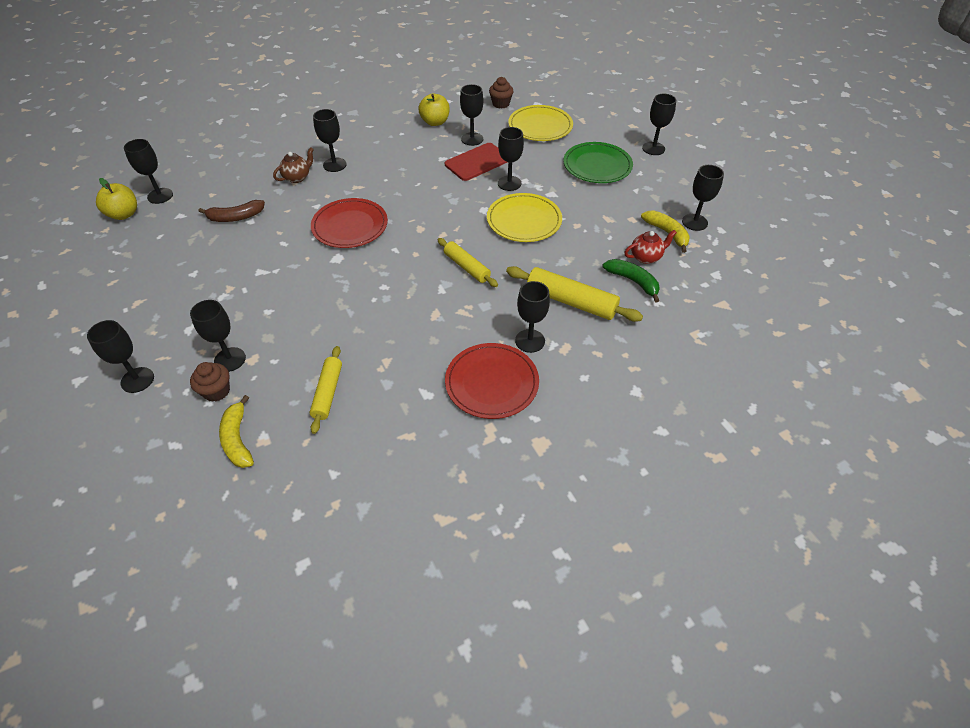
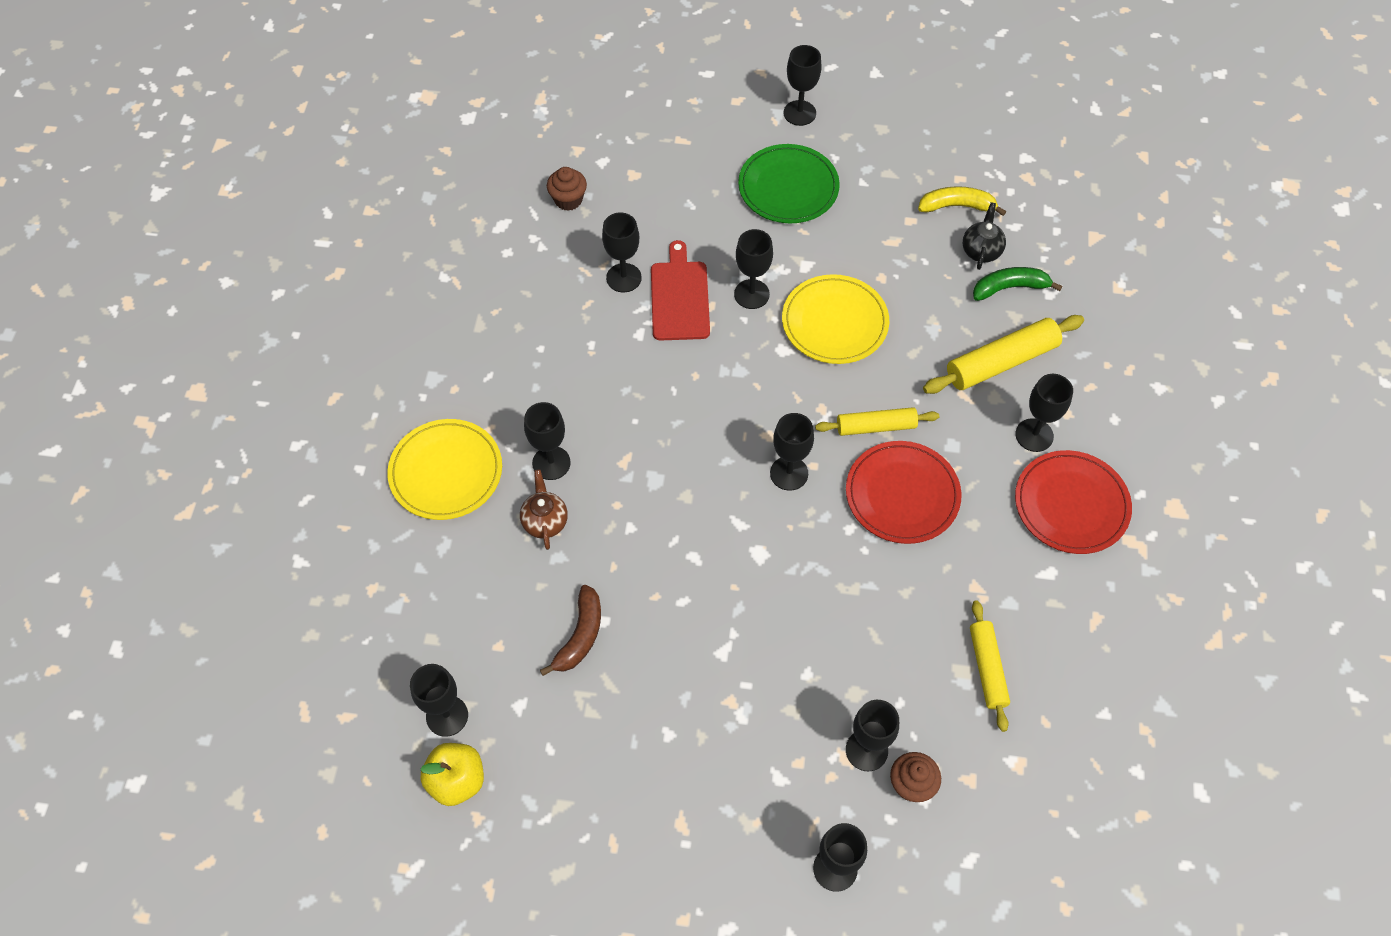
camera: 55 degrees left, 10 degrees up
(238, 439) = (1001, 789): yellow banana -> none
(327, 393) = (987, 668): yellow rolling pin -> yellow rolling pin turned 45 degrees clockwise
(350, 226) = (705, 509): red plate -> red plate (902, 494)
(435, 122) = (547, 296): yellow apple -> none
(540, 126) = (658, 190): yellow plate -> yellow plate (446, 472)
(646, 257) = (981, 251): red teapot -> black teapot
(694, 222) = (957, 170): black goblet -> black goblet (789, 473)

